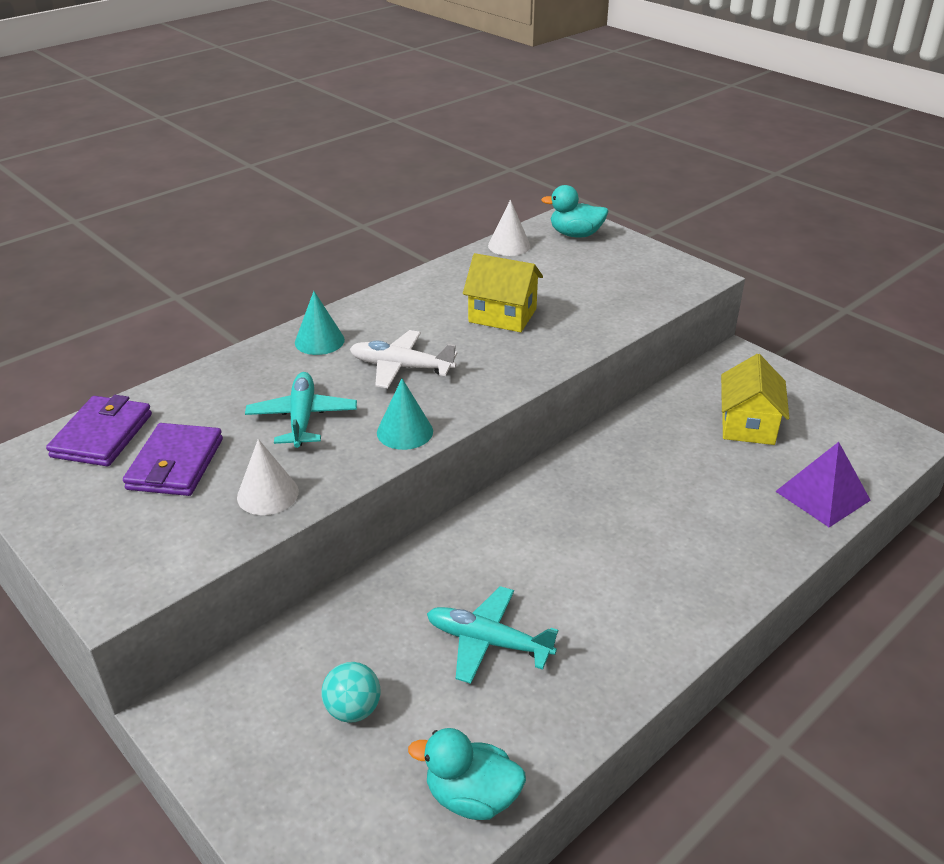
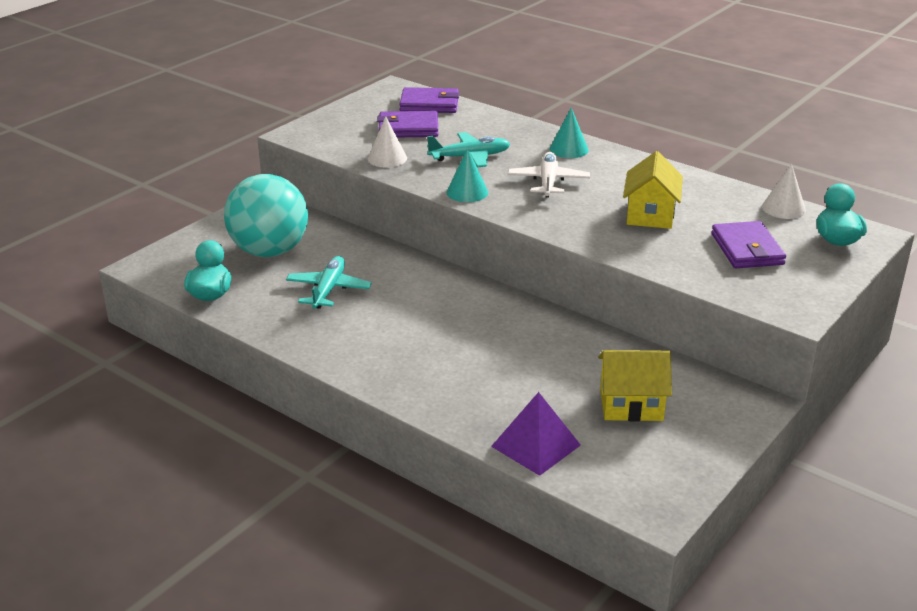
camera: 80 degrees right, 5 degrees down
(353, 709) = (269, 251): turquoise ball -> turquoise ball, size x2.33
(585, 277) = (747, 249): none -> purple wallet

